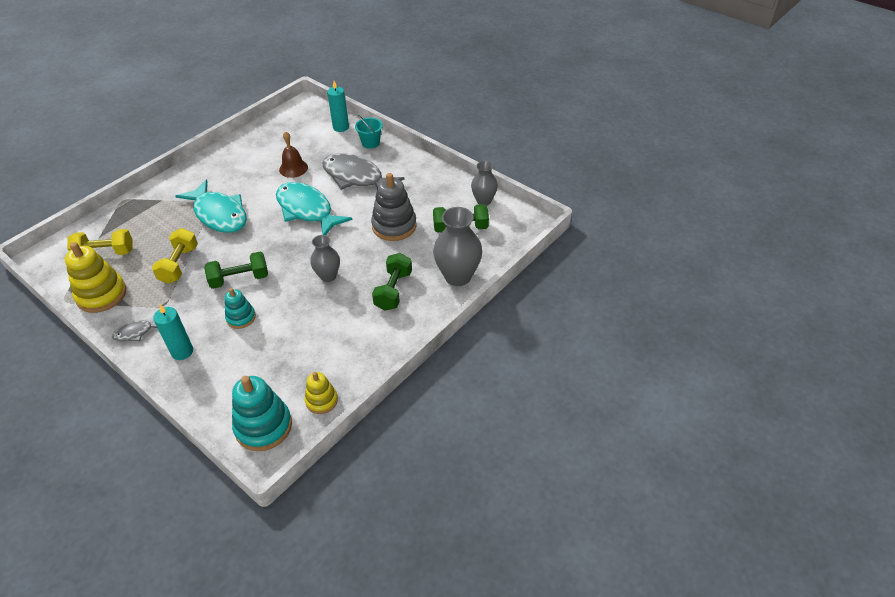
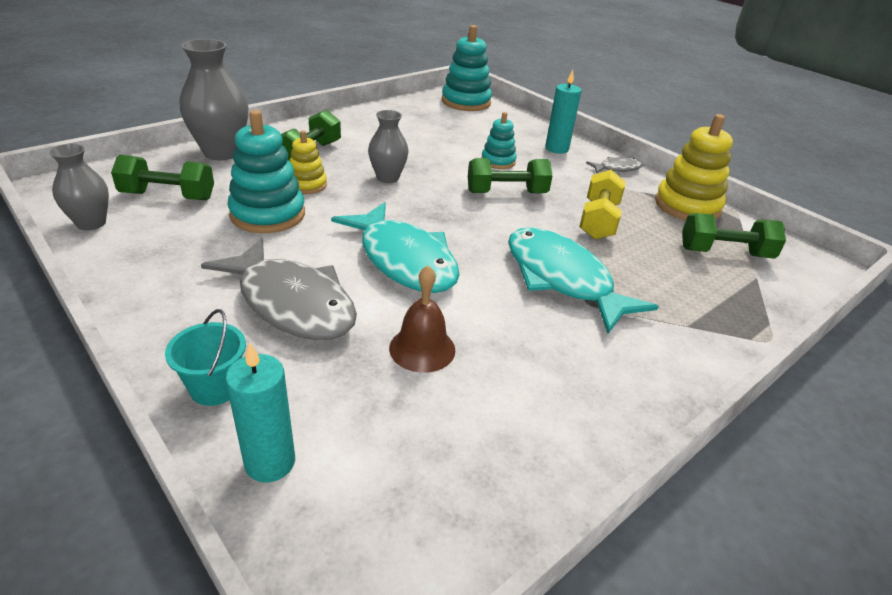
camera: 175 degrees left, 10 degrees down
(105, 253) = (725, 253): yellow dumbbell -> green dumbbell
(321, 400) = (414, 105): yellow stacking toy -> yellow stacking toy (307, 185)
(394, 226) = (268, 214): grey stacking toy -> turquoise stacking toy

